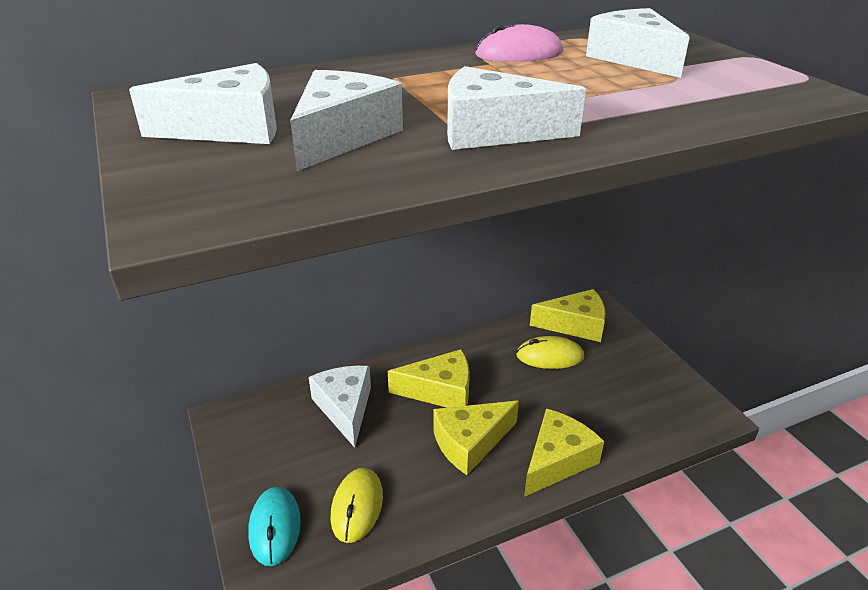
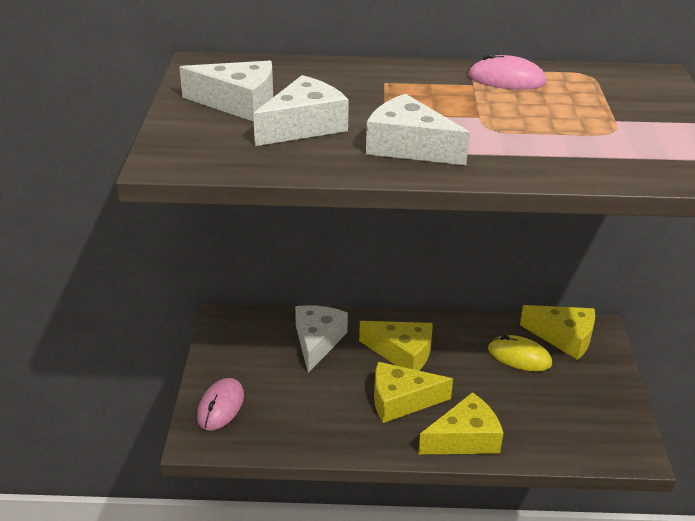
camera: 25 degrees right, 0 degrees up
(275, 527) = (220, 406): turquoise mouse -> pink mouse
(357, 506) = (286, 414): yellow mouse -> none
(633, 58) = (599, 104): white cheese -> none

